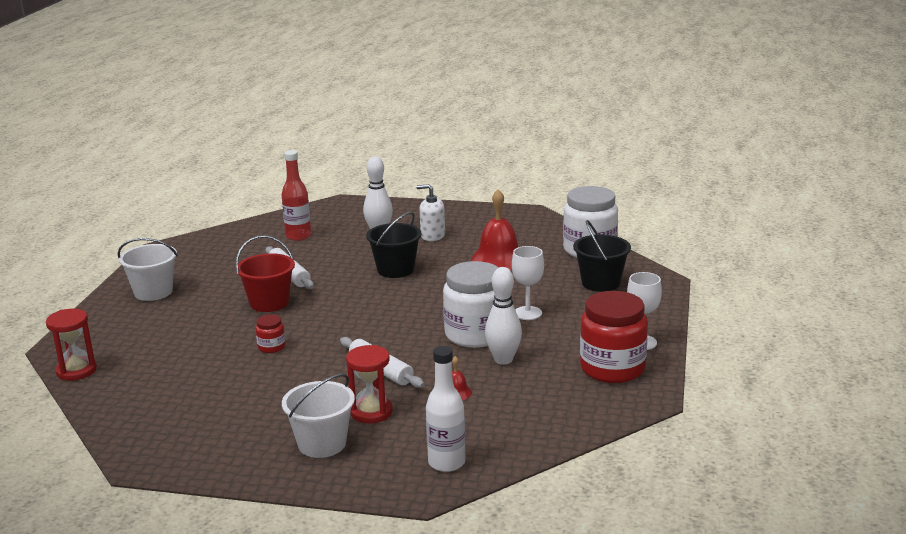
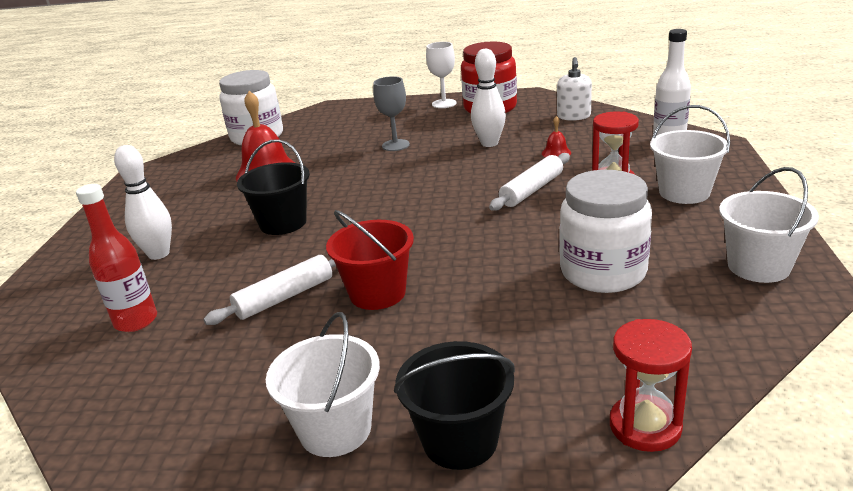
camera: 95 degrees left, 5 degrees up
(181, 447) = (758, 266): none -> white bucket
(271, 347) = (503, 262): red jar -> none
(432, 236) = (184, 217): white soap dispenser -> white soap dispenser (573, 116)
(475, 335) = (444, 160): white jar -> white jar (603, 272)
(527, 313) = (395, 145): white goblet -> grey goblet
(600, 283) = (332, 126): black bucket -> black bucket (460, 440)

